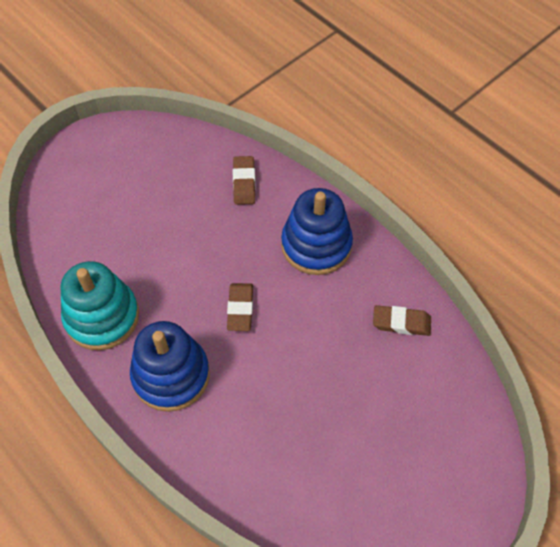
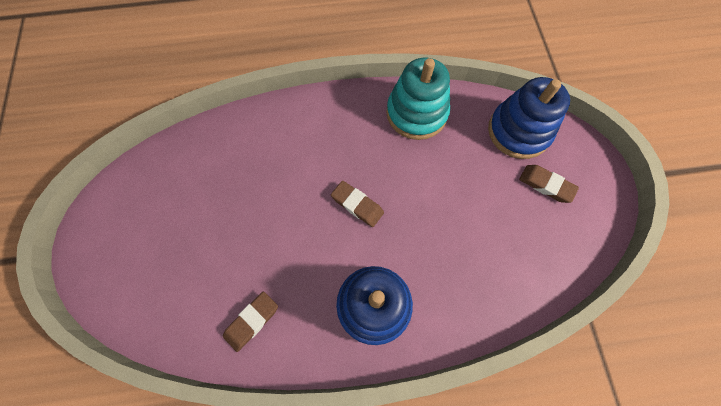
camera: 125 degrees right, 10 degrees up
(171, 375) = (339, 131): blue stacking toy -> blue stacking toy (518, 131)
(244, 183) = (482, 288): brown eraser -> brown eraser (546, 185)

